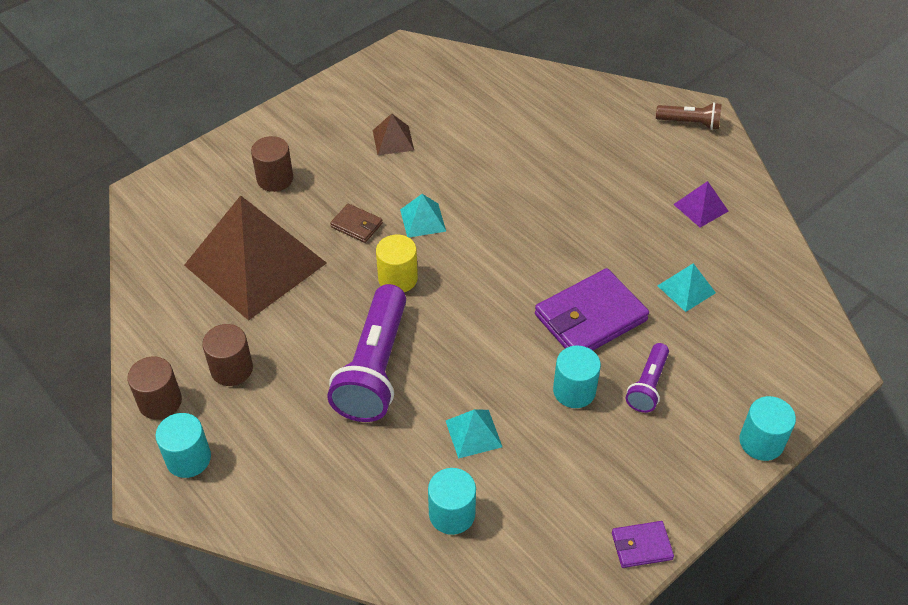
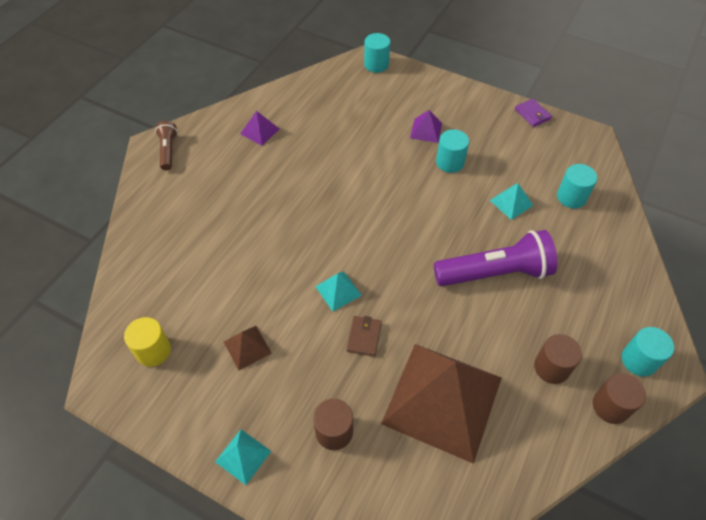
camera: 110 degrees left, 5 degrees up
(398, 278) = (407, 287): yellow cylinder -> yellow cylinder (153, 351)
(590, 317) = (387, 167): purple wallet -> none
(648, 385) = (426, 130): purple flashlight -> purple pyramid
(686, 289) = (339, 126): turquoise pyramid -> turquoise pyramid (243, 456)
(761, 442) = (437, 80): turquoise cylinder -> turquoise cylinder (376, 64)

